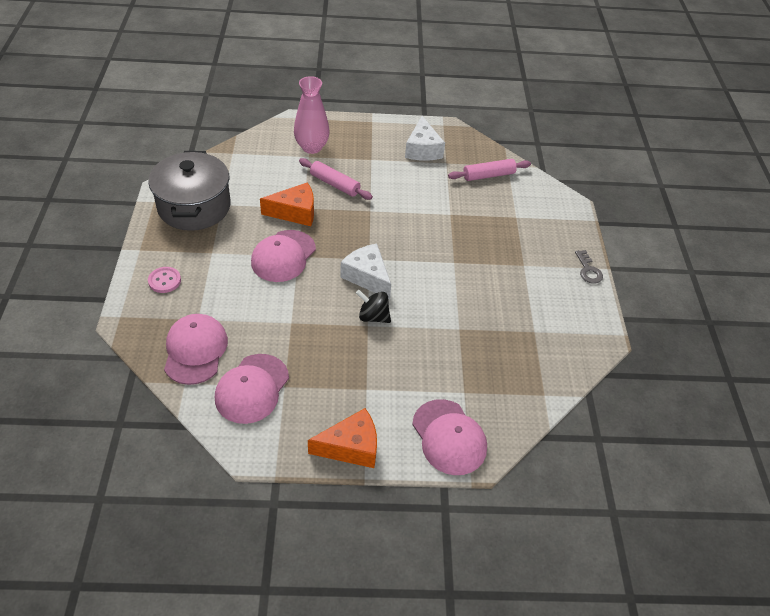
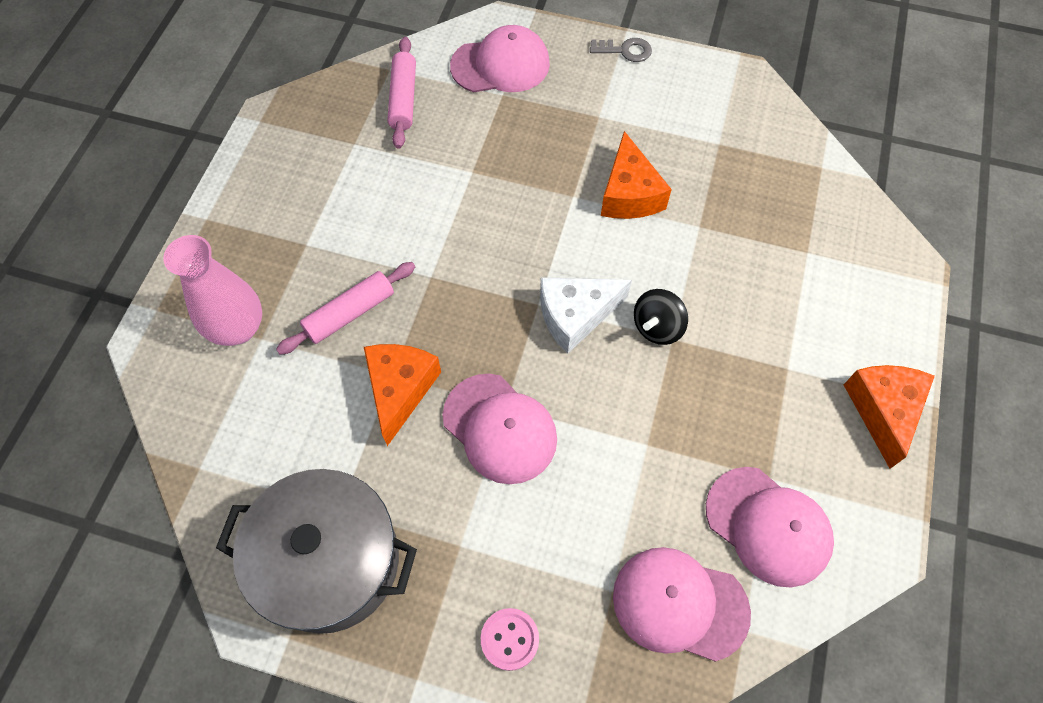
camera: 70 degrees left, 15 degrees up
(422, 149) = (310, 166): white cheese -> none
(449, 437) = (876, 290): pink cap -> pink cap (500, 65)
(468, 289) = (629, 194): none -> orange cheese

